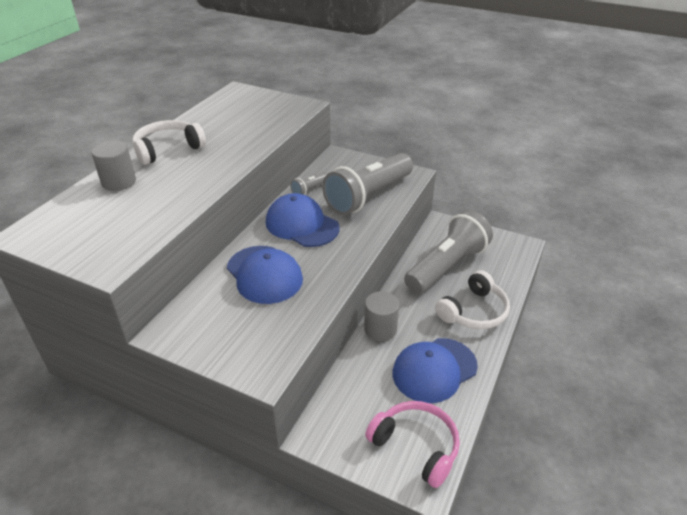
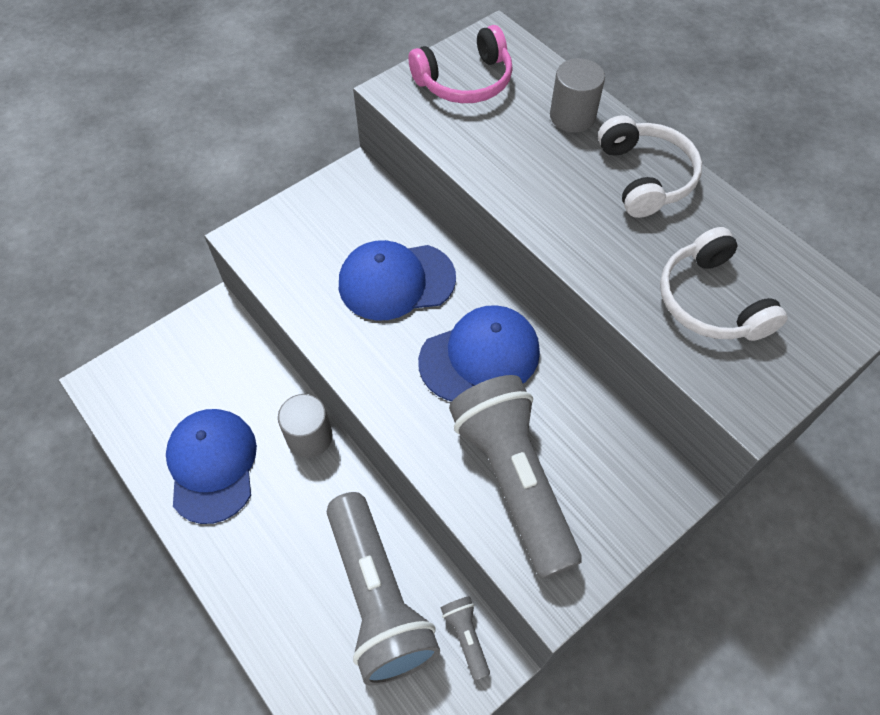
camera: 115 degrees right, 20 degrees up
(309, 189) = (571, 400): grey flashlight -> grey flashlight (466, 636)
(416, 446) = (140, 394): pink headphones -> pink headphones (465, 81)
(474, 311) = (268, 576): white headphones -> white headphones (710, 301)

